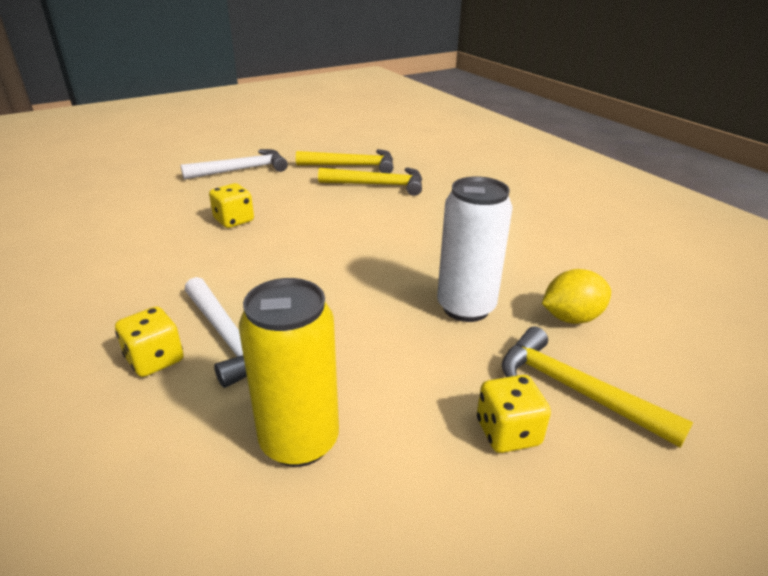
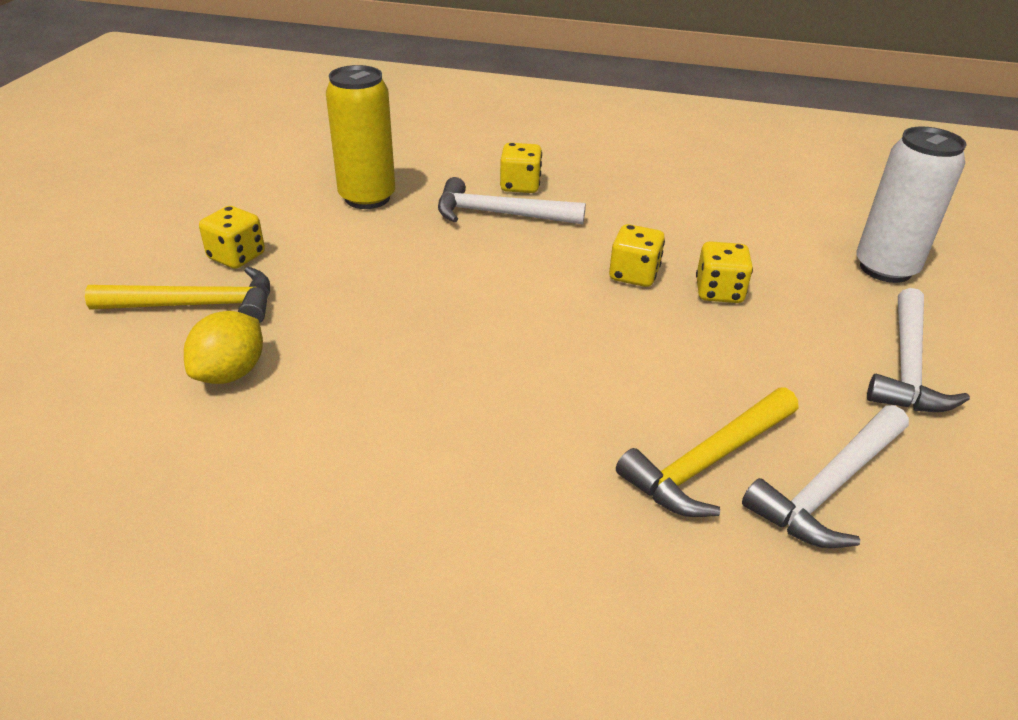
camera: 135 degrees right, 5 degrees up
(250, 248) = (634, 275): none -> yellow dice
(352, 166) = (829, 487): yellow hammer -> white hammer
(466, 307) = (350, 327): white can -> white can (885, 268)

